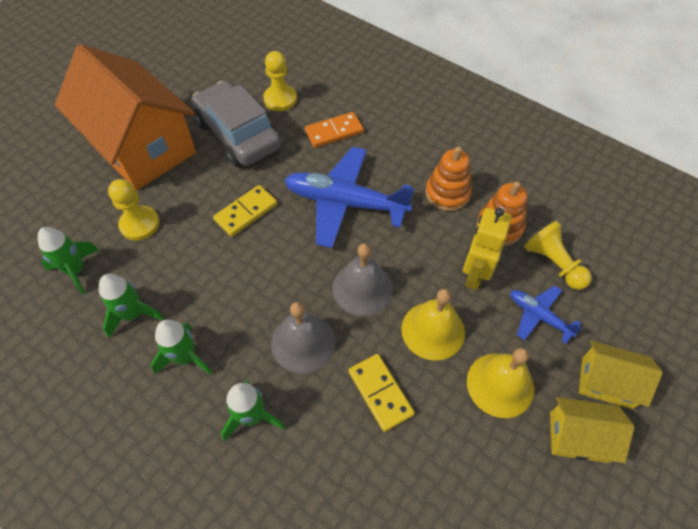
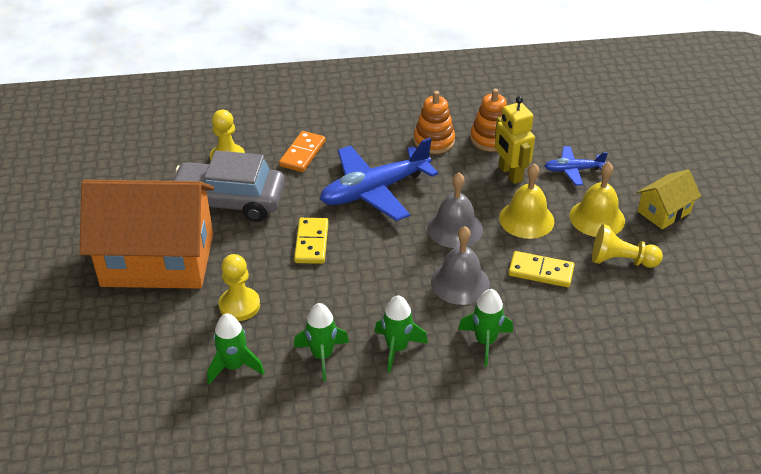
camera: 45 degrees left, 15 degrees down
(553, 263) = (546, 138): yellow pawn -> yellow pawn (621, 260)
(606, 382) = (646, 177): yellow house -> none

